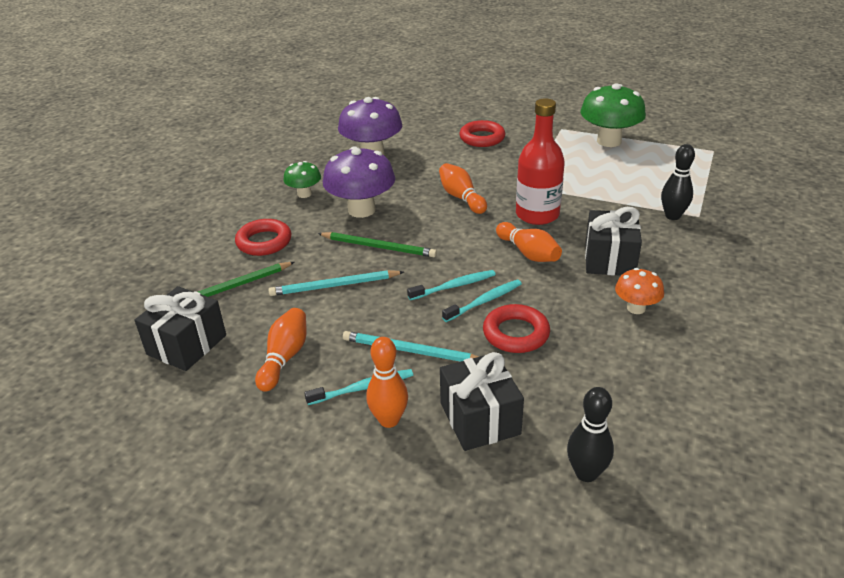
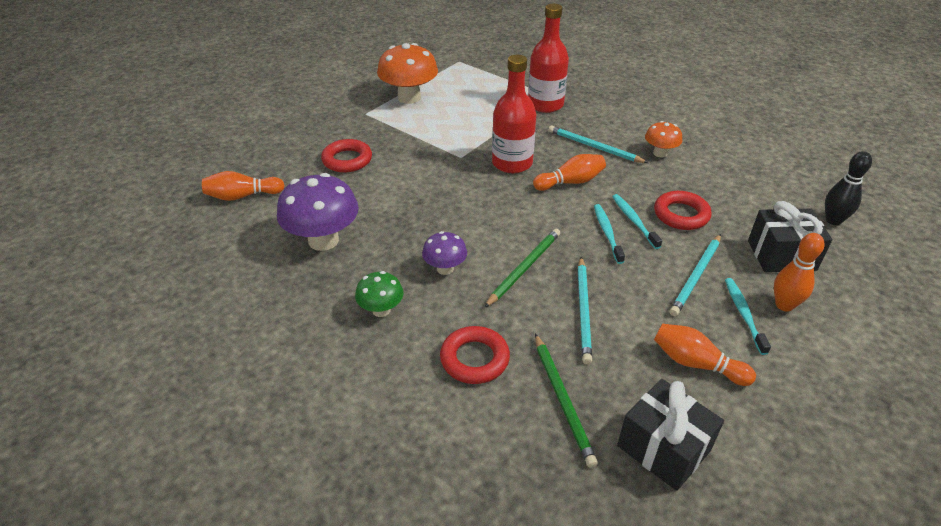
camera: 75 degrees left, 5 degrees up
(361, 210) = (445, 268): purple mushroom -> purple mushroom, size x0.54
(461, 197) = (458, 198): orange bowling pin -> orange bowling pin (242, 196)
(609, 141) = (409, 98): green mushroom -> orange mushroom
(609, 259) = (594, 147): black gift -> turquoise pencil
(672, 216) = (545, 105): black bowling pin -> red bottle

